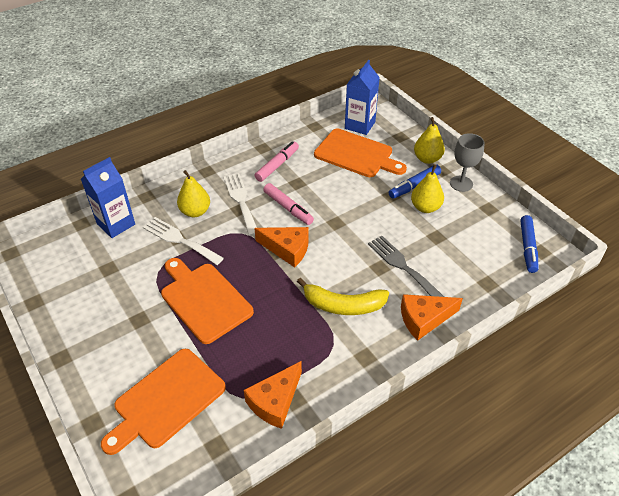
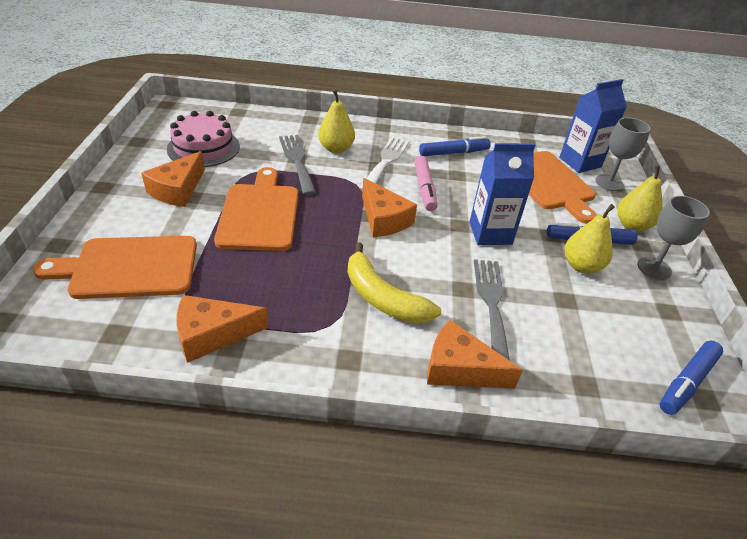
camera: 35 degrees right, 5 degrees down
(95, 273) = (203, 147): none -> pink cake
(116, 224) = (262, 125): blue carton -> blue carton (490, 233)
(122, 321) = (178, 190): none -> orange cheese
(179, 240) = (297, 161): white fork -> grey fork
(277, 165) = (454, 153): pink marker -> blue marker
(389, 132) = (609, 183): none -> grey goblet

